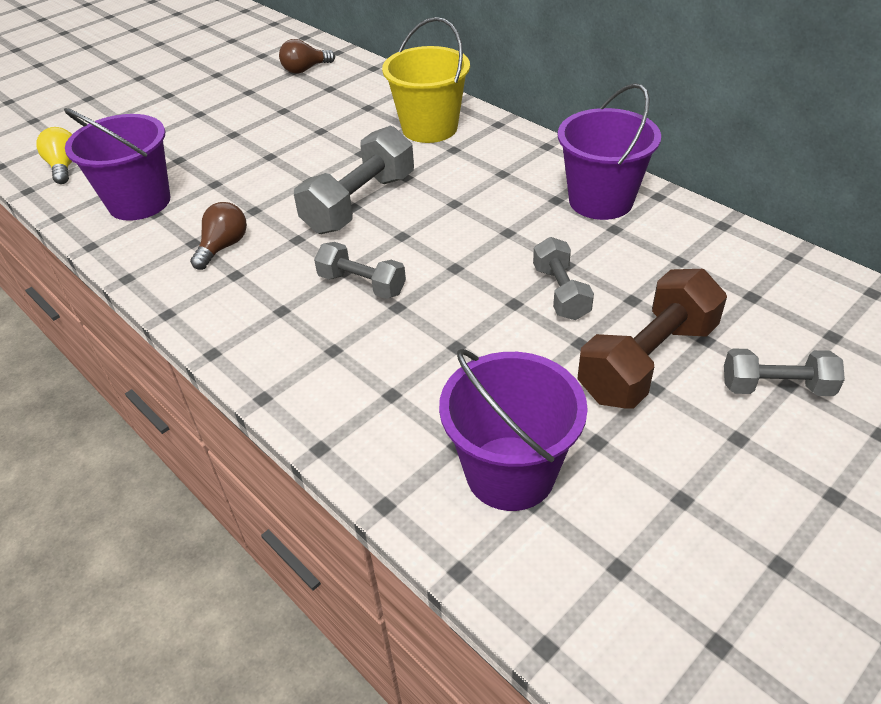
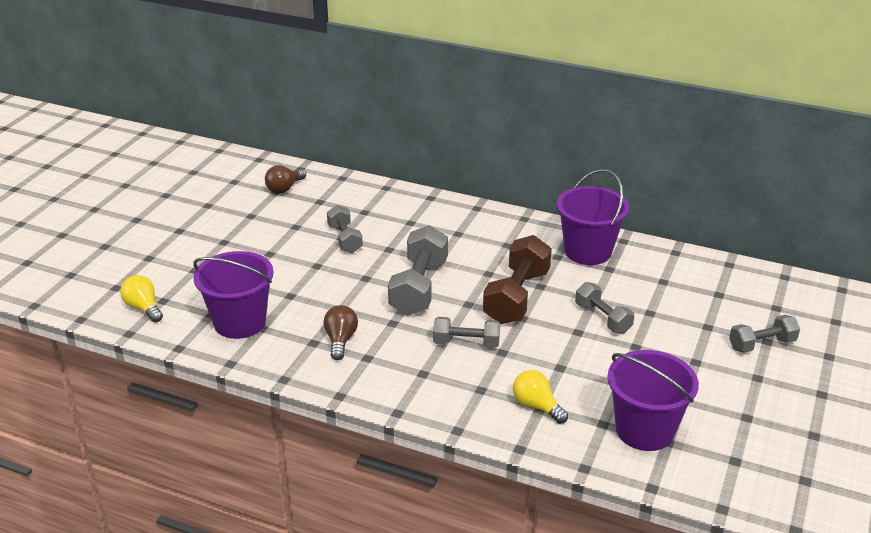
camera: 25 degrees left, 10 degrees down
(322, 133) = (345, 239): none -> grey dumbbell
(386, 393) = (536, 406): none -> yellow light bulb
(429, 128) = (427, 220): yellow bucket -> none
(647, 361) = (682, 348): brown dumbbell -> brown dumbbell (517, 297)

